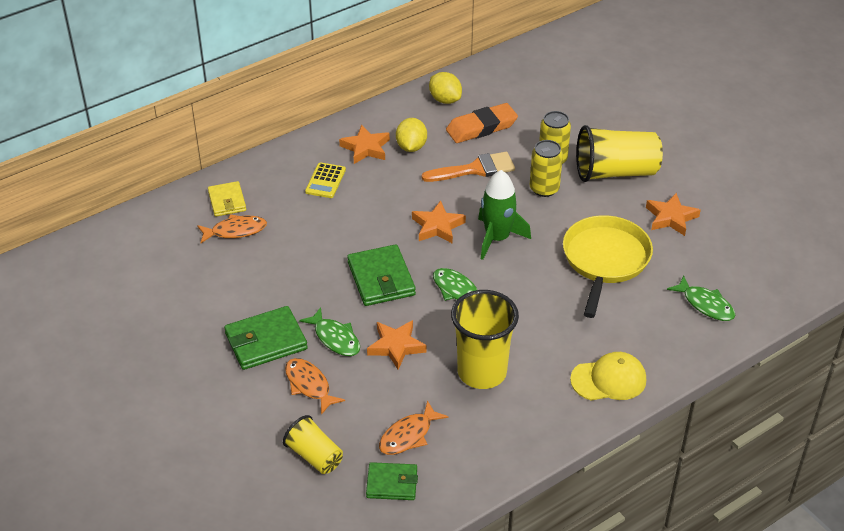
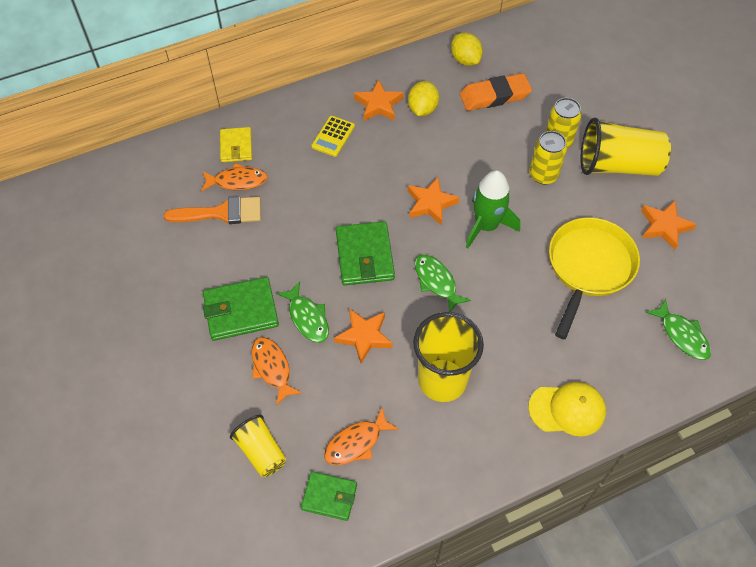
camera: 10 degrees right, 15 degrees up
(475, 169) = (479, 143): orange brush -> orange brush (221, 213)

